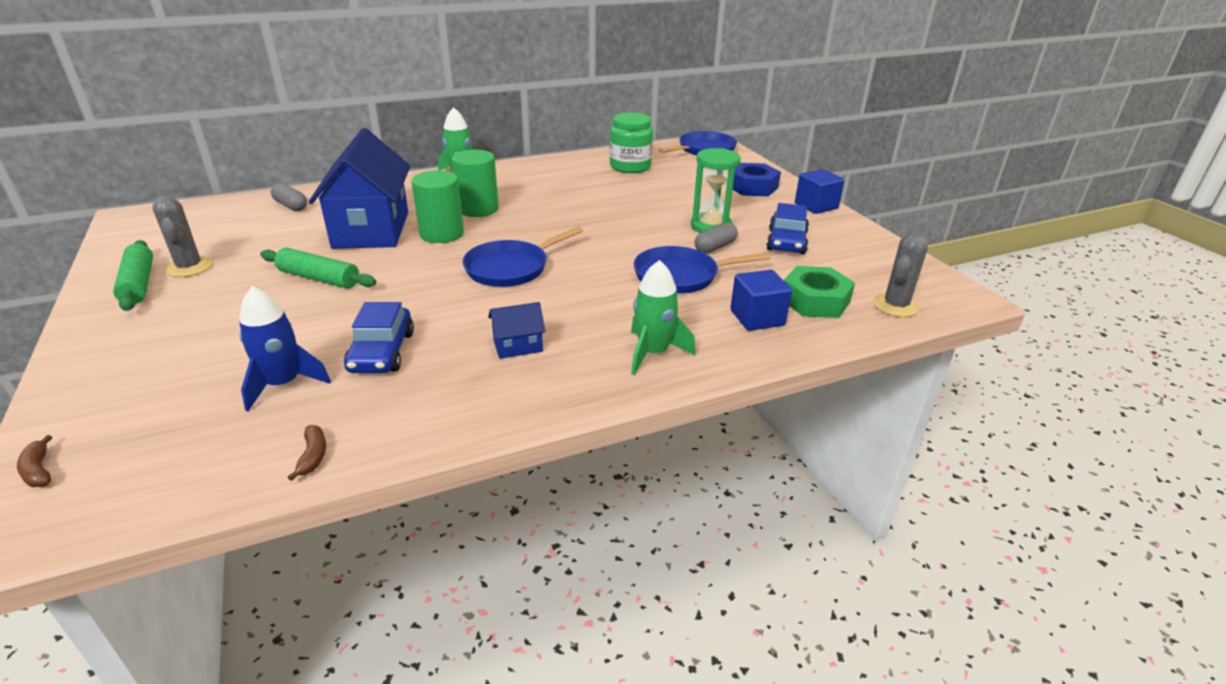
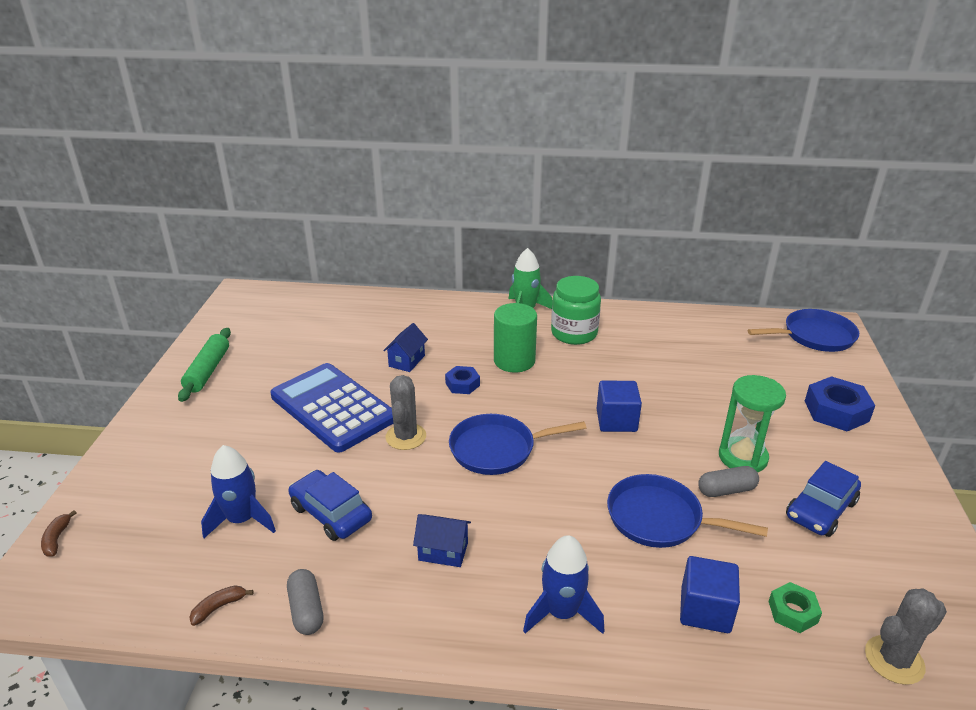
camera: 30 degrees right, 0 degrees up
(189, 267) = (249, 363): grey cactus -> grey cactus (406, 437)
(291, 206) = (360, 312): grey capsule -> grey capsule (306, 610)
(313, 456) = (219, 607): brown banana -> brown banana turned 150 degrees counterclockwise
(319, 278) = (333, 408): green rolling pin -> blue calculator
(371, 230) = (407, 361): blue house -> blue house, size x0.41
(382, 352) = (331, 513): blue car -> blue car turned 105 degrees clockwise
(442, 234) = (462, 384): green cylinder -> blue nut
(630, 167) = (708, 341): green jar -> green jar (574, 333)
(653, 353) = (562, 613): green rocket -> blue rocket
(815, 301) = (792, 612): green nut -> green nut, size x0.59
(816, 206) = (900, 465): blue cube -> blue cube (616, 420)

